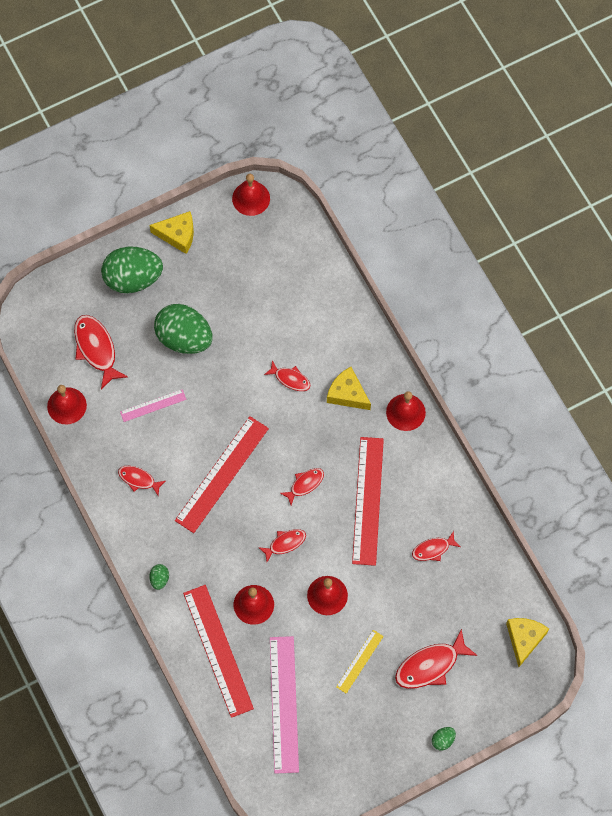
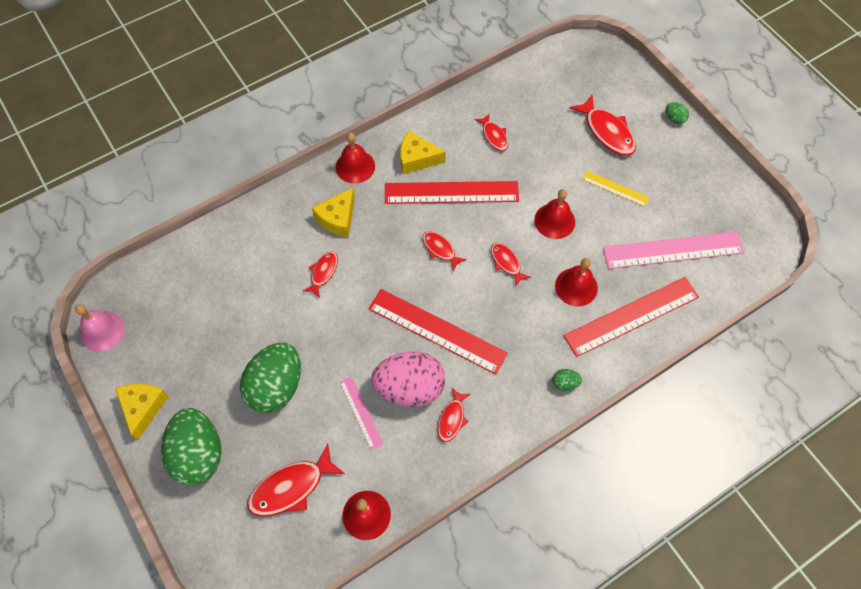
camera: 95 degrees left, 5 degrees down
(170, 447) = (410, 387): none -> pink egg
(251, 198) = (102, 331): red bell -> pink bell
(524, 639) = (568, 64): yellow cheese -> yellow cheese (417, 158)

